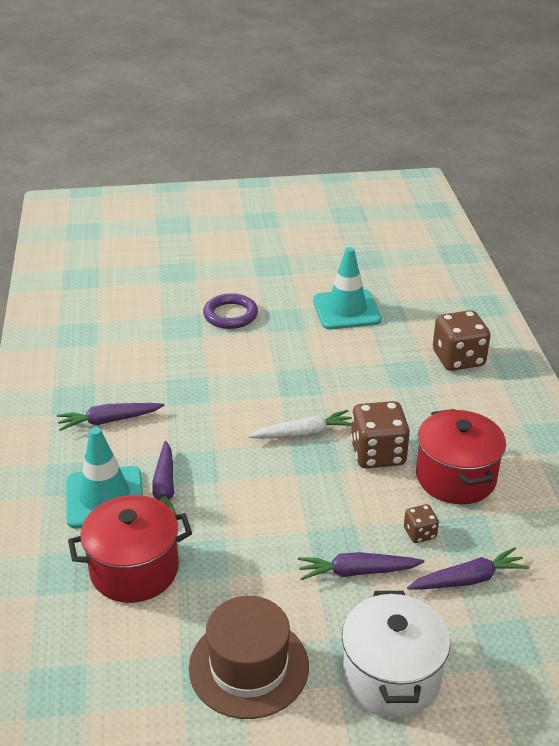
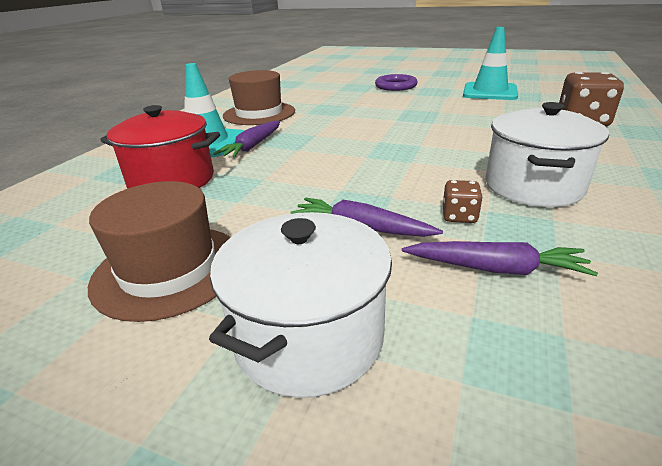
camera: 30 degrees right, 5 degrees down
(109, 421) = (259, 113): purple carrot -> brown hat
(304, 434) = (396, 138): white carrot -> none
(378, 454) = (456, 158): brown dice -> none
(456, 477) = (533, 186): red pot -> white pot

